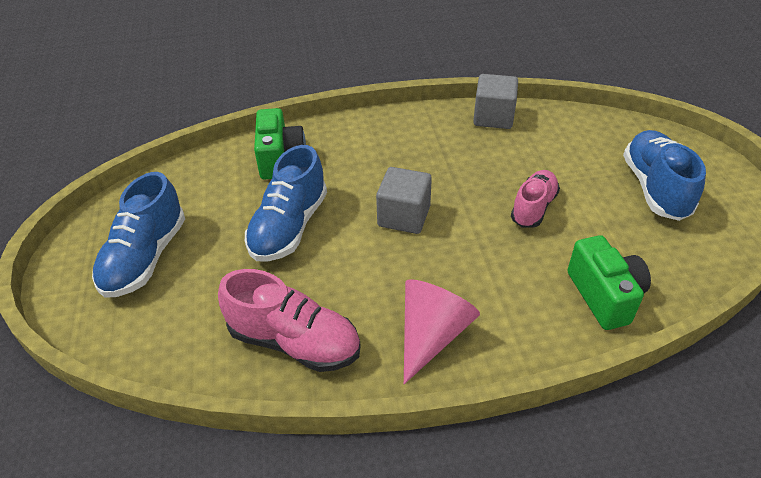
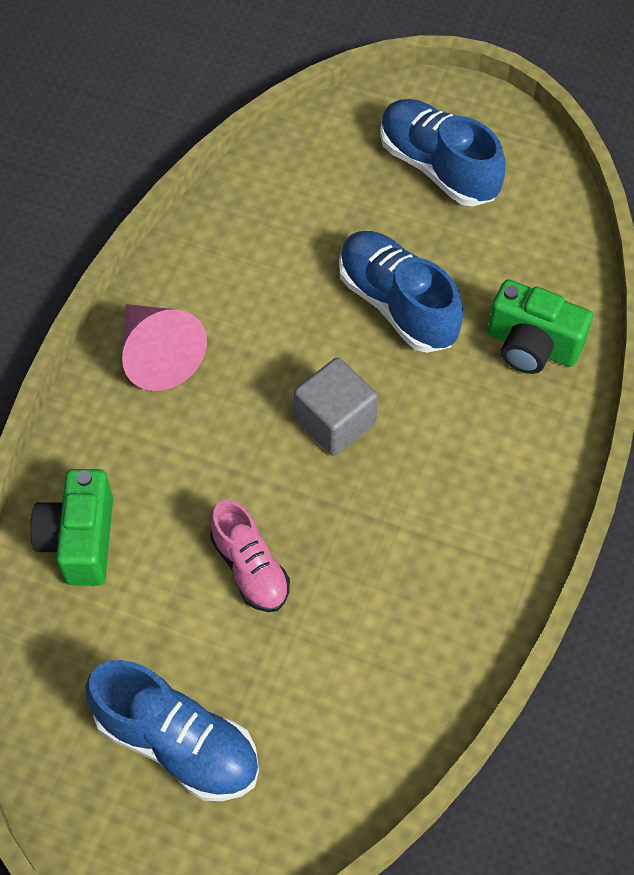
camera: 120 degrees right, 15 degrees up
(294, 342) = (236, 245): pink shoe -> none
(493, 117) = (458, 651): grey cube -> none
(604, 296) = (80, 540): green camera -> green camera turned 75 degrees clockwise

